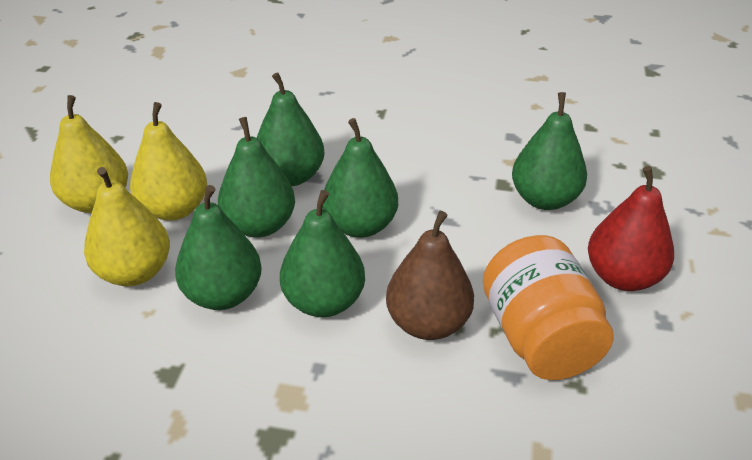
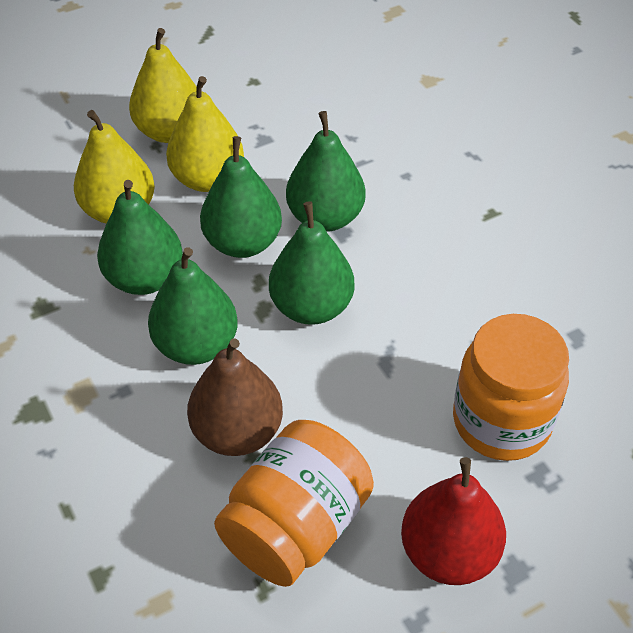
camera: 50 degrees right, 10 degrees up
(544, 199) = (501, 421): green pear -> orange jar

